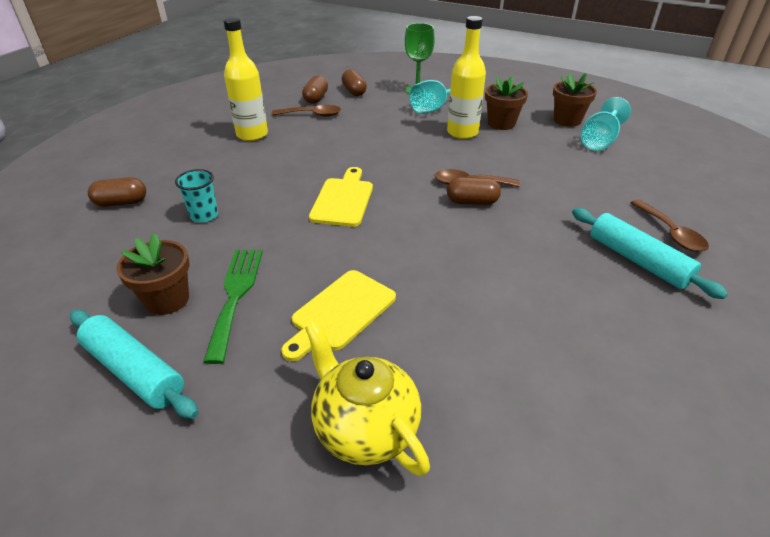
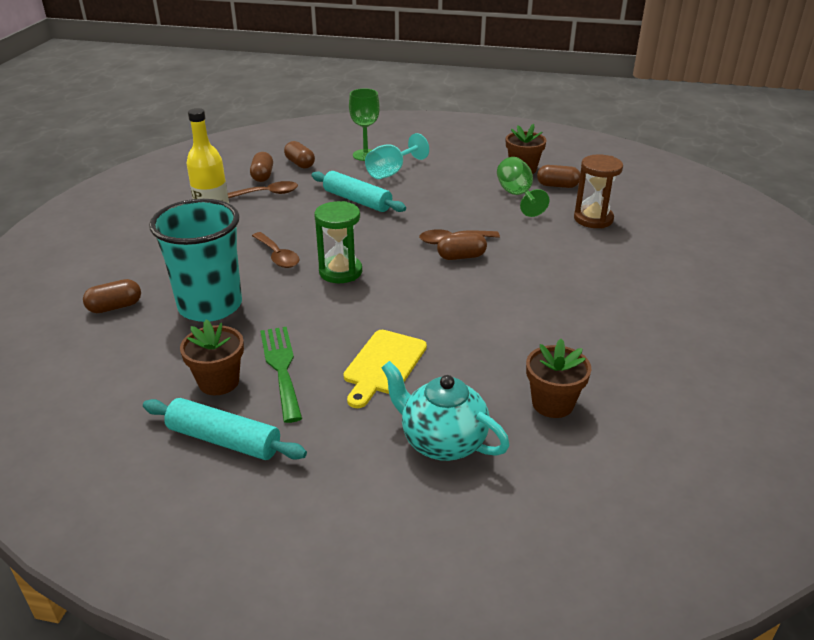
camera: 15 degrees left, 5 degrees down
(204, 215) = (210, 306): turquoise cup -> turquoise cup, size x2.29
(343, 199) = (340, 272): yellow cutting board -> green hourglass
(365, 428) = (442, 442): yellow teapot -> turquoise teapot
(462, 132) = (428, 193): yellow bottle -> none
(501, 123) = (462, 180): brown flower pot -> brown flower pot (552, 403)
(553, 146) = (517, 196): none -> green goblet
(599, 141) = (557, 186): turquoise goblet -> brown capsule
(629, 181) = (593, 219): none -> brown hourglass
(637, 260) = (616, 284): turquoise rolling pin -> turquoise rolling pin (357, 200)
(670, 233) = (637, 258): brown spoon -> brown spoon (277, 256)

